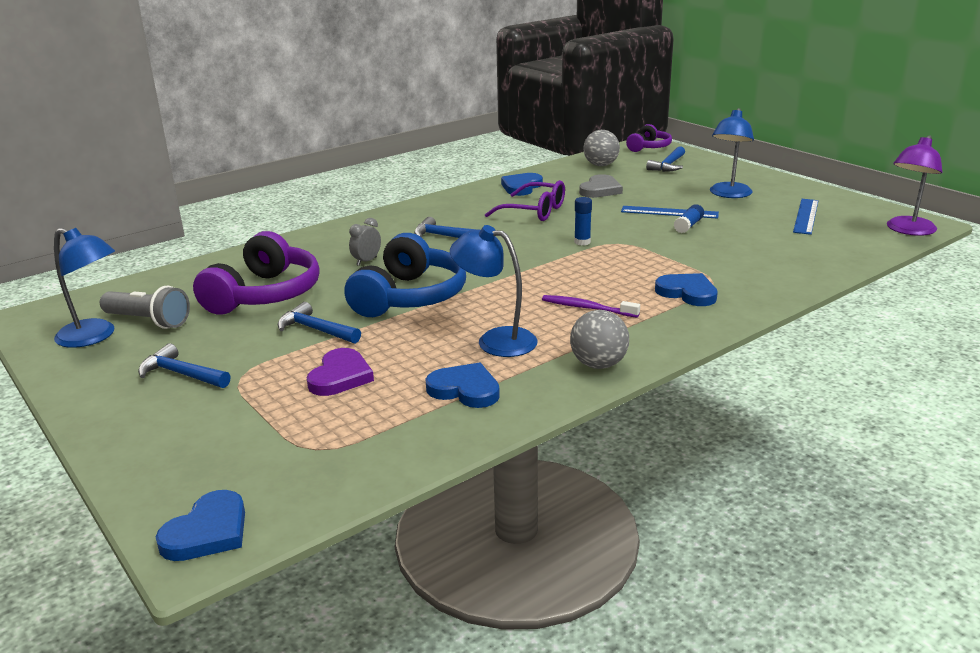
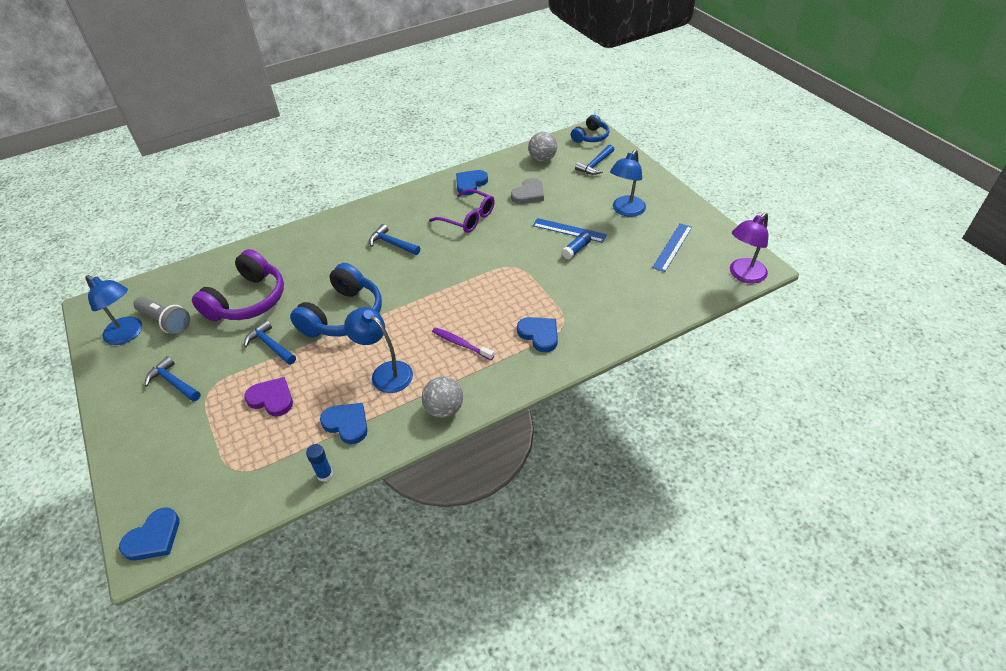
camera: 10 degrees right, 20 degrees up
(340, 376) = (272, 399): purple heart -> purple heart turned 90 degrees counterclockwise
(366, 261) = (327, 268): grey clock -> none
(582, 242) = (488, 262): blue glue stick -> blue glue stick (325, 474)
(649, 147) = (590, 137): purple headphones -> blue headphones

